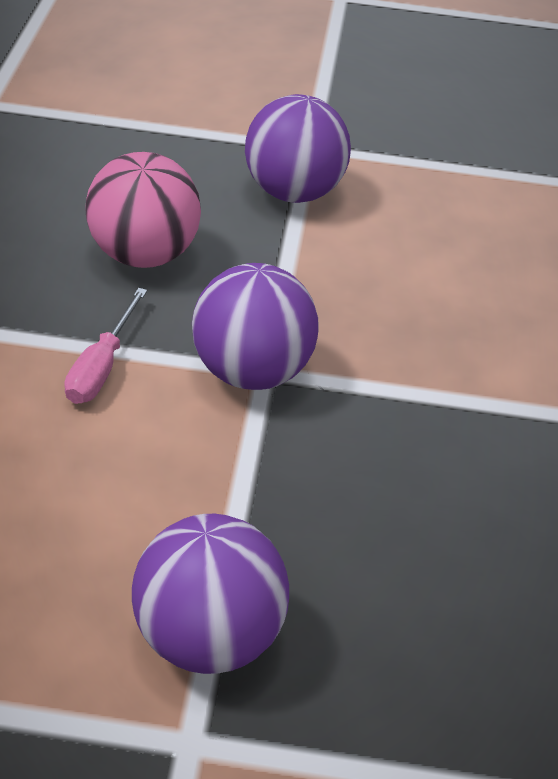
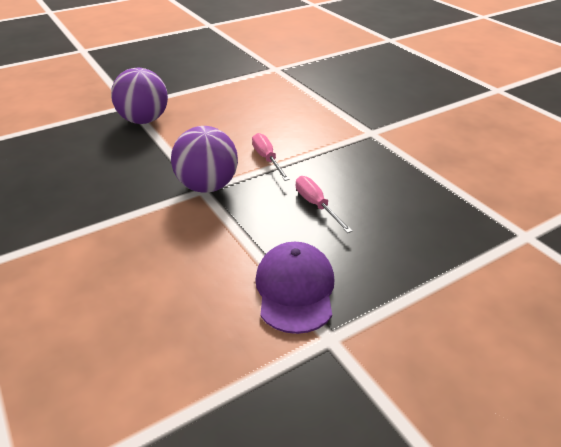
camera: 145 degrees right, 5 degrees down
(143, 255) = (316, 205): pink ball -> pink screwdriver
(293, 192) = (295, 289): purple ball -> purple cap

